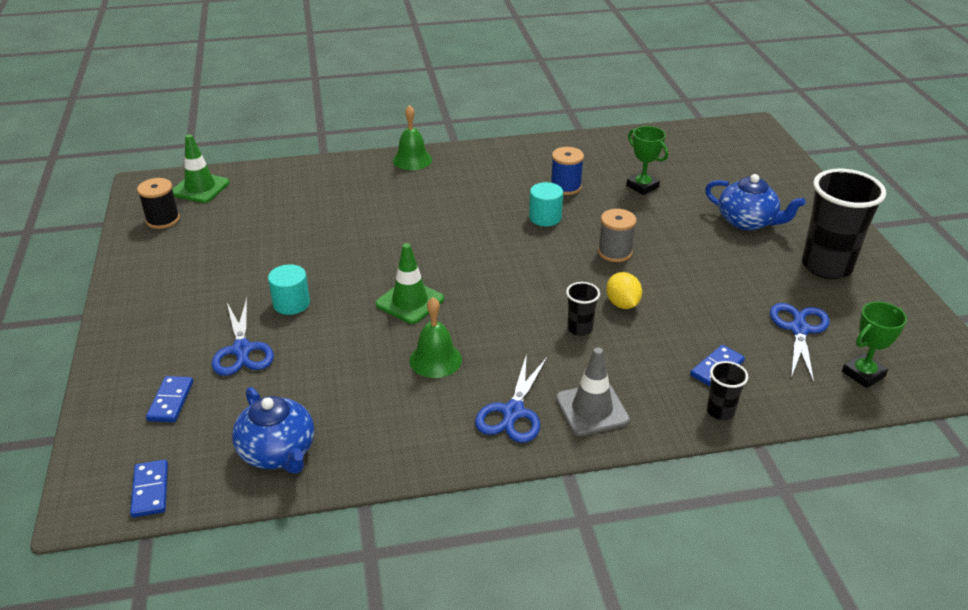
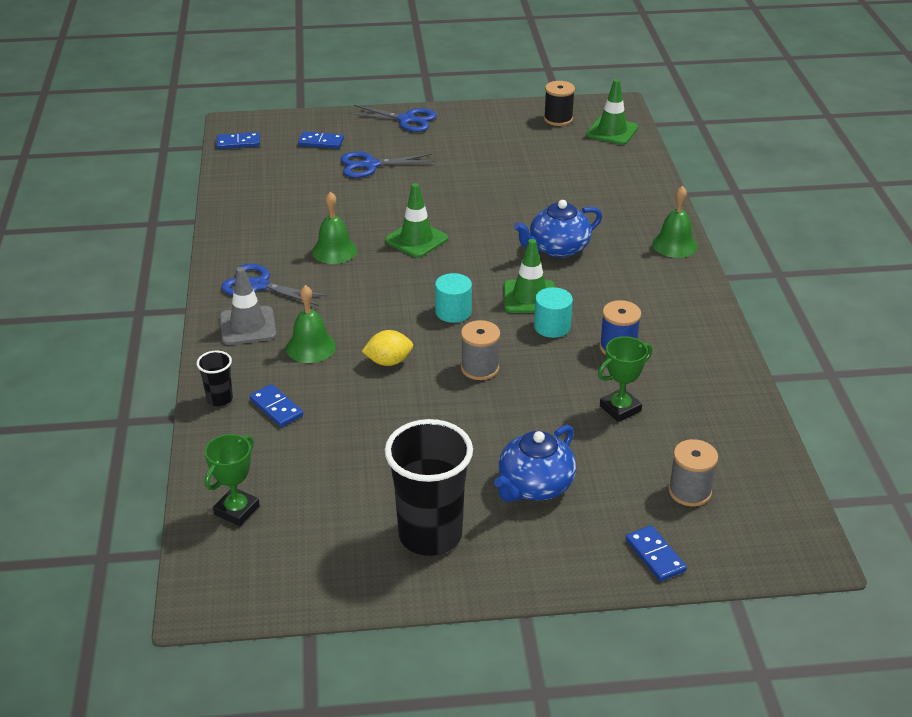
camera: 95 degrees right, 0 degrees up
(278, 452) = (254, 185): blue teapot -> blue teapot (558, 248)
(291, 303) = (425, 183): turquoise cylinder -> turquoise cylinder (453, 312)
(503, 230) = (529, 297): none -> green traffic cone
(580, 328) = (356, 331): black cup -> none
(615, 357) = (311, 347): none -> green bell
(719, 162) = (689, 491): none -> grey spool
(788, 175) = (655, 555): none -> blue domino
(799, 330) = (318, 480): blue scissors -> blue scissors (406, 120)
(863, 374) = (237, 510): green trophy -> green trophy turned 60 degrees clockwise

